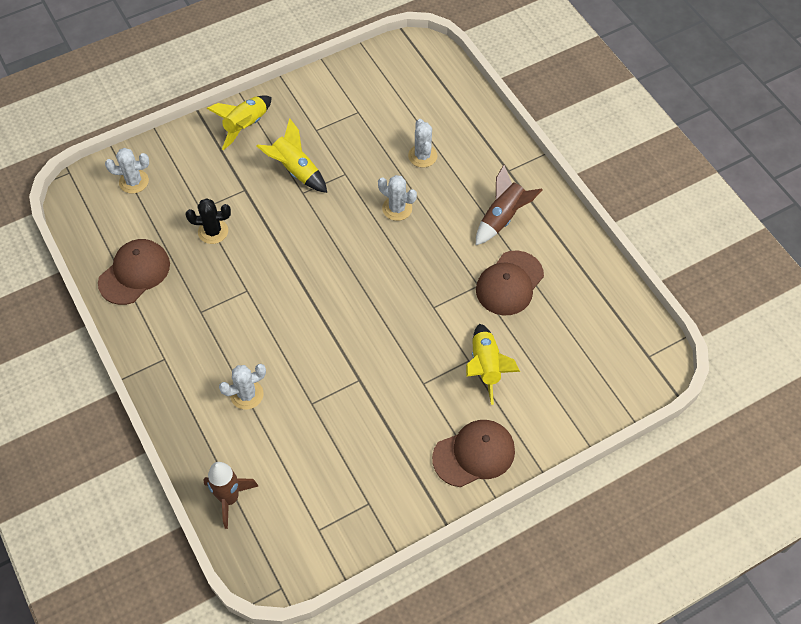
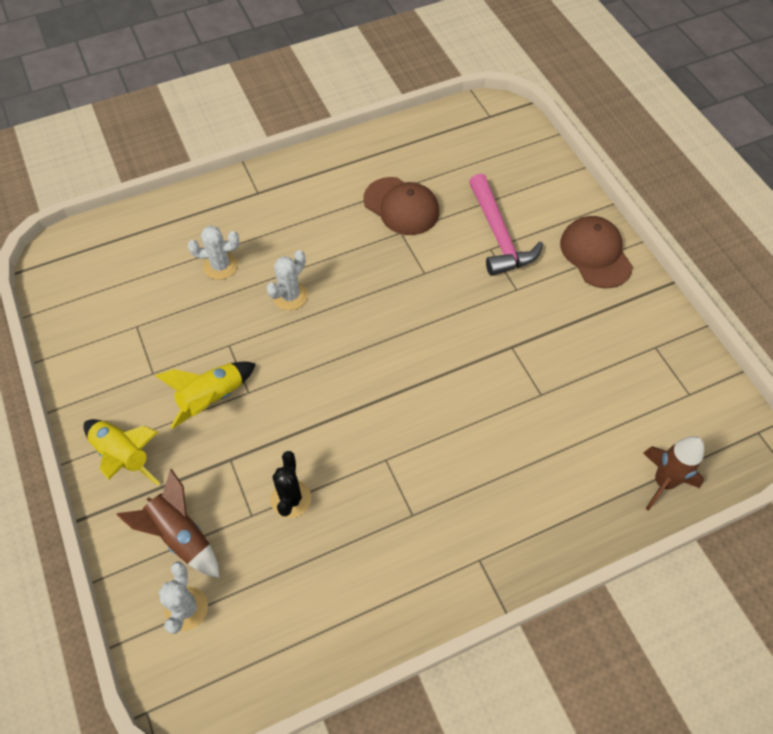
camera: 85 degrees left, 0 degrees up
(134, 273) = (344, 602): brown cap -> none
(247, 394) = (531, 462): white cactus -> none
(486, 367) = (499, 235): yellow rocket -> pink hammer
(503, 218) = (319, 203): brown rocket -> brown rocket (181, 535)

